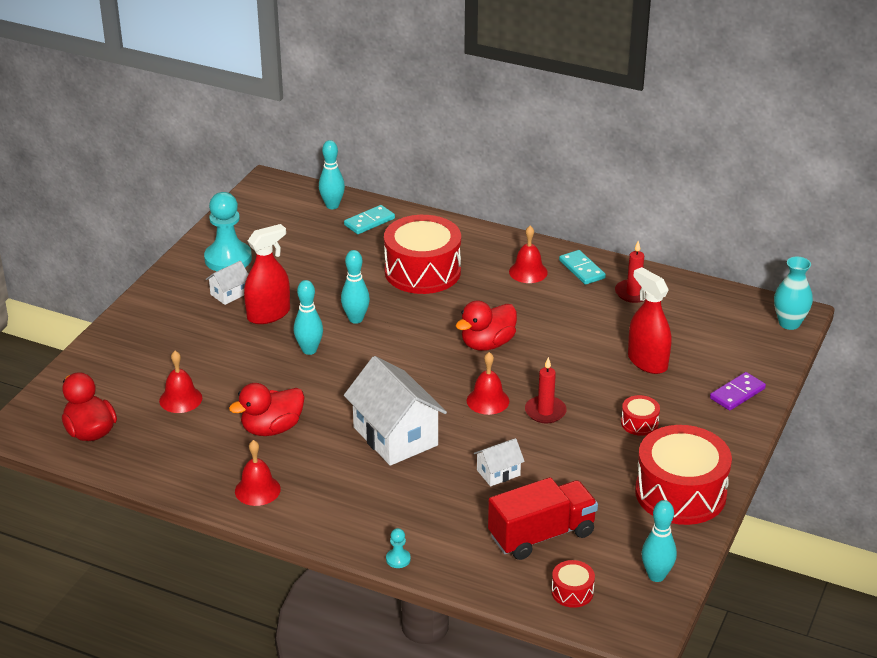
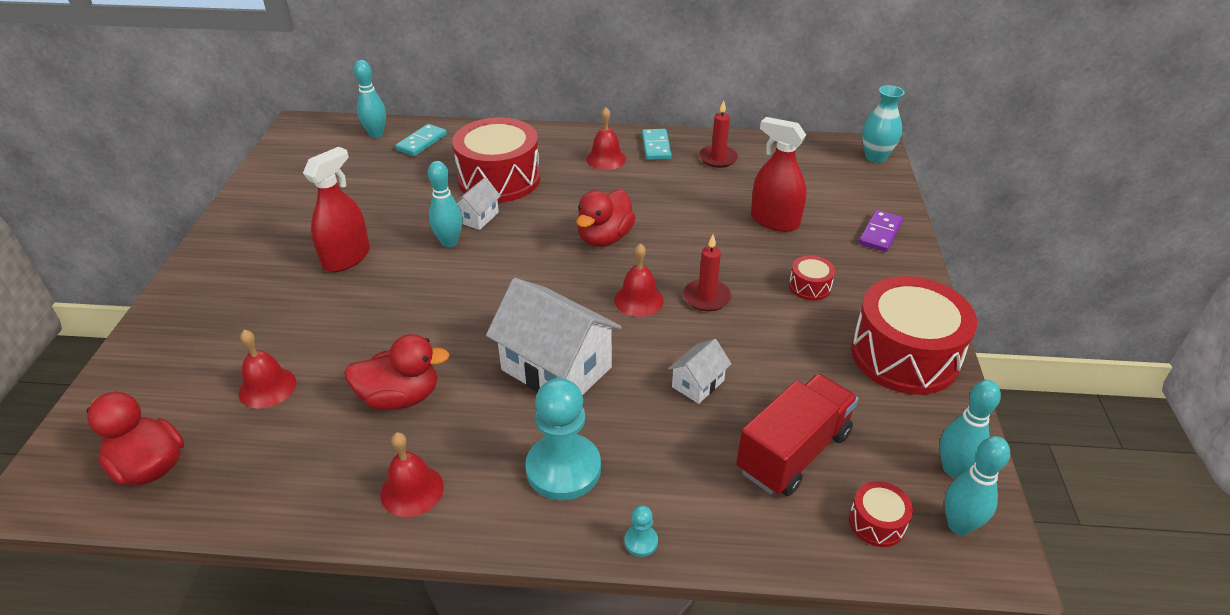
camera: 20 degrees left, 5 degrees up
(228, 259) = (278, 207): turquoise pawn -> turquoise pawn (563, 469)
(229, 294) = (292, 245): white house -> white house (478, 217)
(272, 428) = (400, 397): red duck -> red duck turned 135 degrees counterclockwise
(309, 350) = (410, 288): turquoise bowling pin -> turquoise bowling pin (959, 525)
(582, 269) = (656, 146): turquoise domino -> turquoise domino turned 45 degrees clockwise

